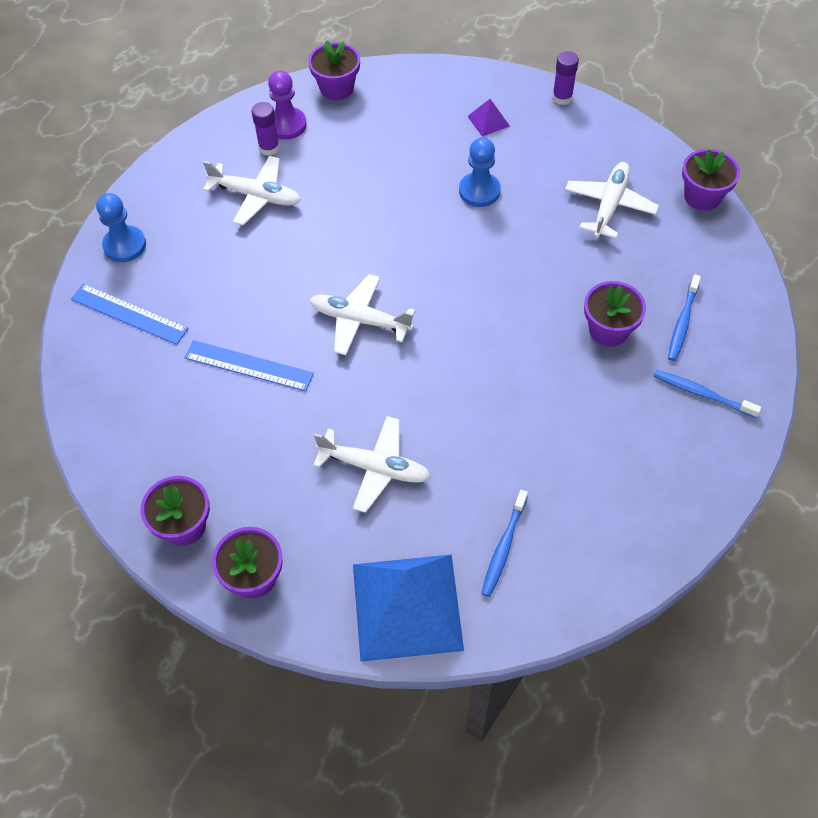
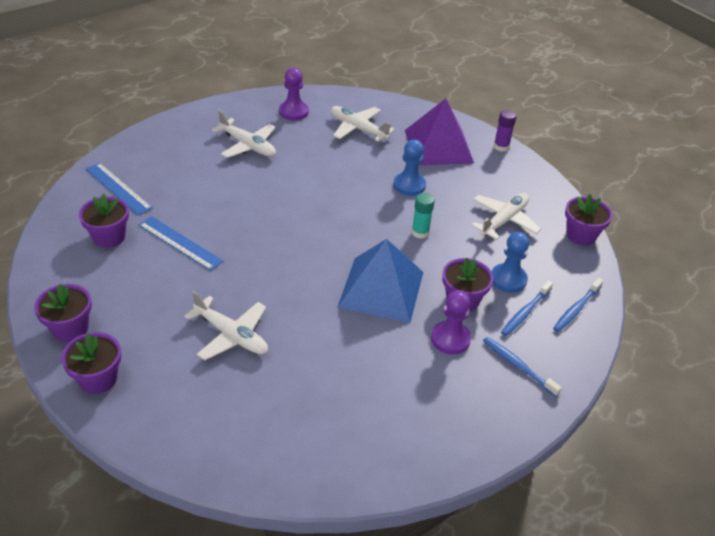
camera: 15 degrees right, 15 degrees down
(125, 245) = (141, 149): blue pawn -> blue pawn (508, 279)
(269, 148) = (273, 121): purple glue stick -> none
(337, 88) = (340, 100): purple flower pot -> purple flower pot (109, 237)
(359, 320) = (276, 238): white plane -> white plane (358, 129)
(407, 606) = (200, 438): blue pyramid -> blue pyramid (381, 289)
(488, 121) = (439, 146): purple pyramid -> purple pyramid, size x2.43
(503, 547) = (299, 422): blue toothbrush -> blue toothbrush (576, 309)
(522, 254) = (420, 232): none -> turquoise glue stick
(617, 385) = (450, 339): none -> purple pawn

